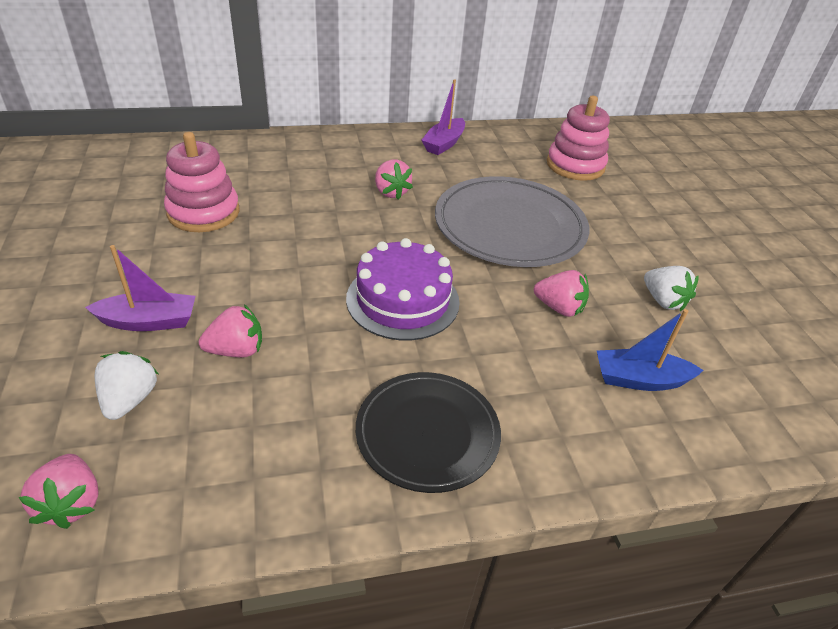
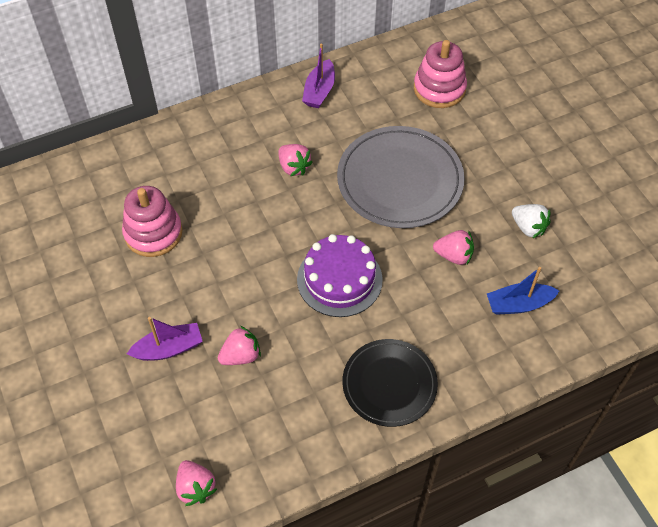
camera: 10 degrees left, 15 degrees up
(130, 399) = (190, 412): white strawberry -> none

